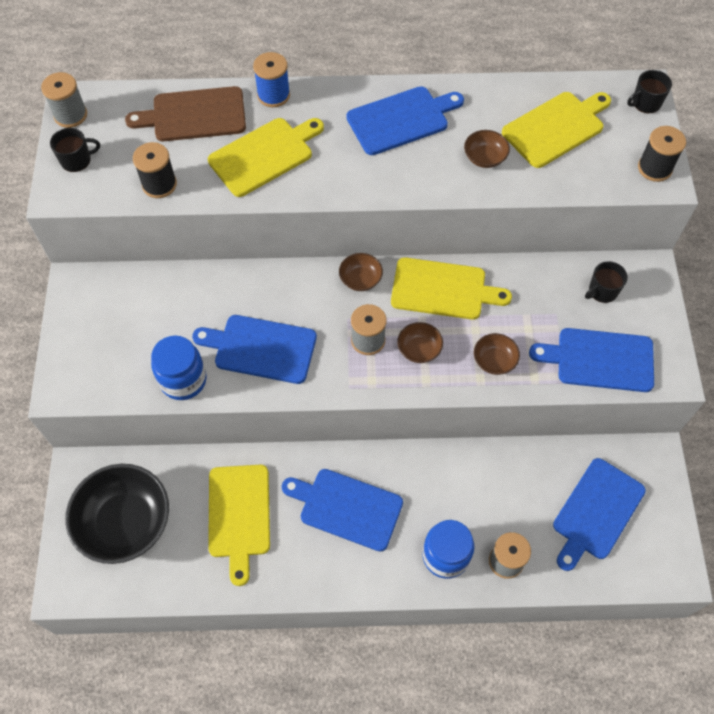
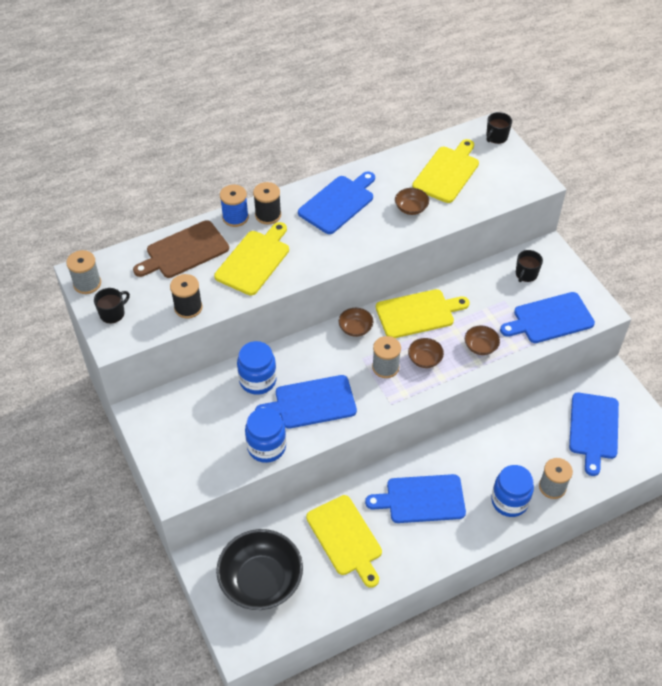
camera: 25 degrees left, 10 degrees down
(218, 298) = (258, 380): none -> blue jar
(654, 168) = (526, 176): black spool -> black spool (268, 215)

